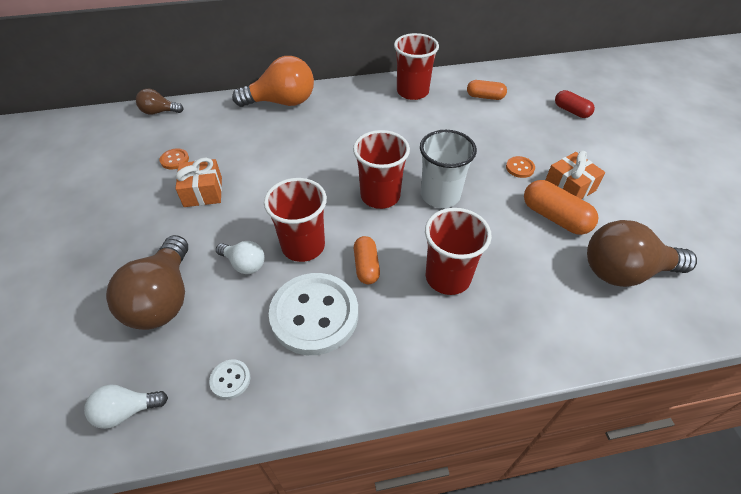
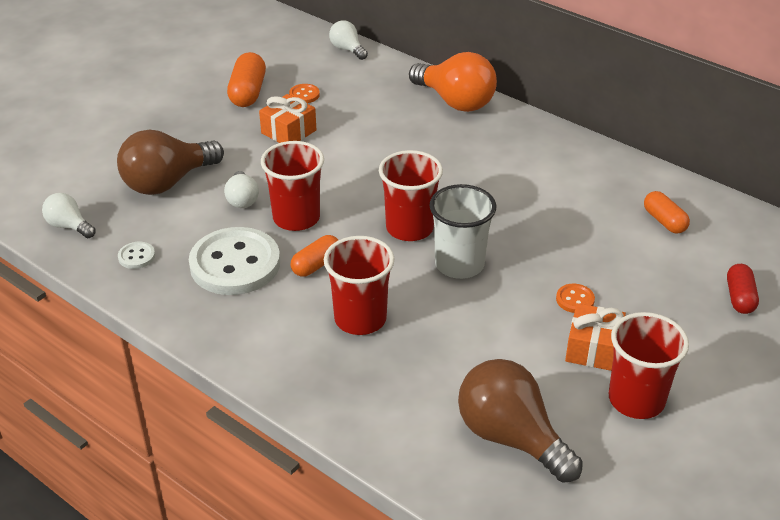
camera: 50 degrees right, 10 degrees down
(159, 112) = (347, 49): brown light bulb -> white light bulb
(412, 92) = (594, 168): red cup -> red cup (636, 400)
(555, 217) = (529, 356): orange capsule -> orange capsule (248, 92)

